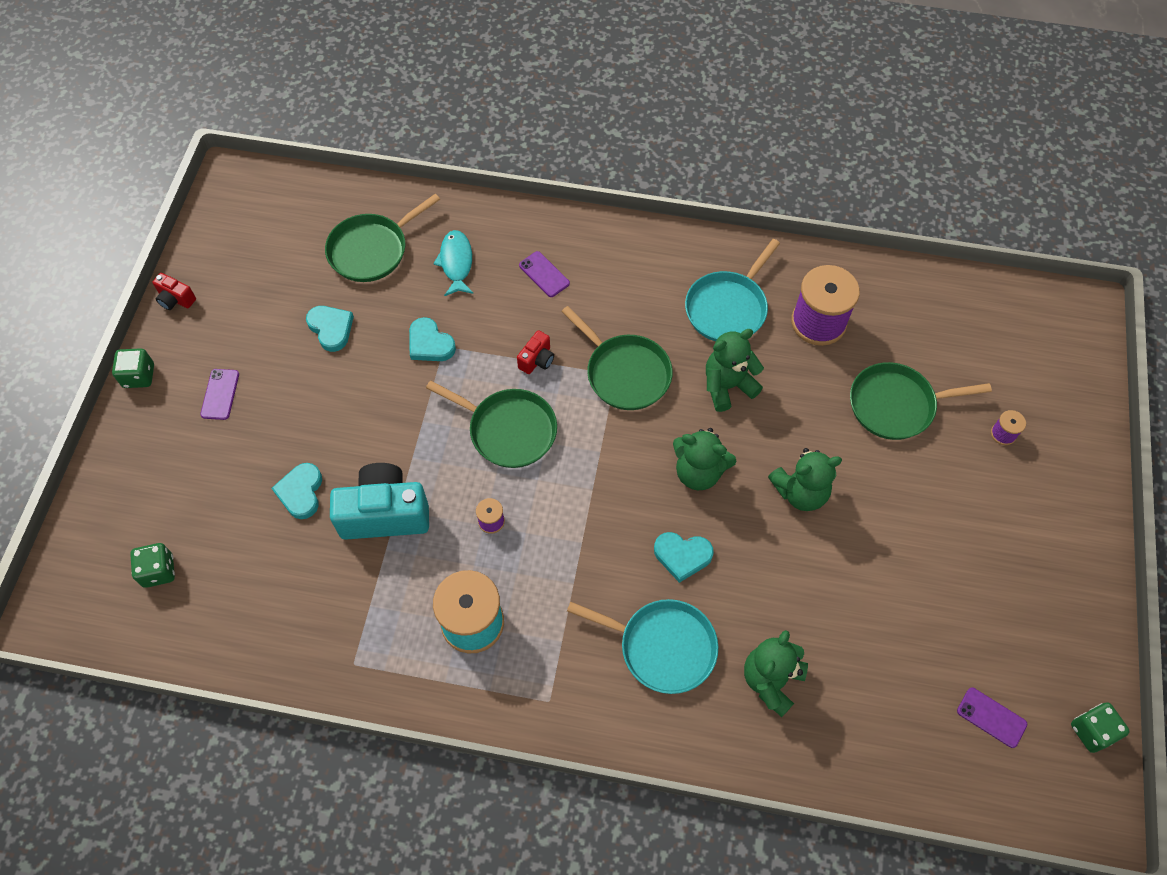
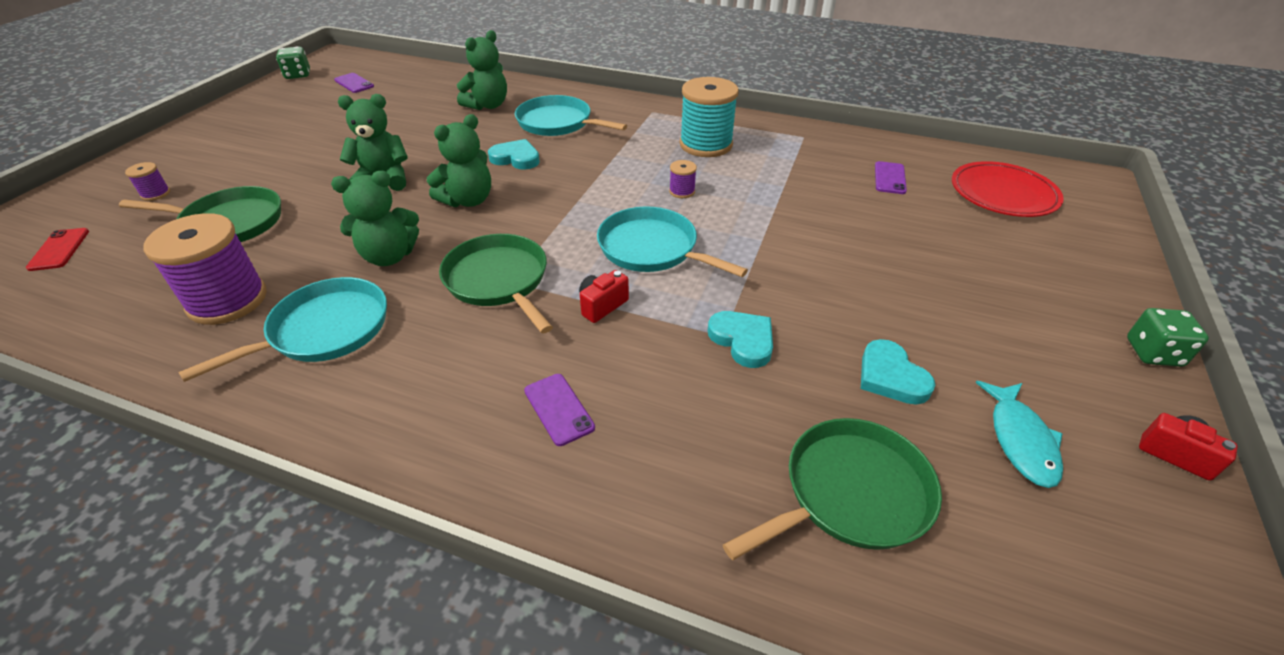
camera: 170 degrees left, 20 degrees down
(158, 571) = (1003, 194): green dice -> red plate
(220, 394) = (1020, 319): purple phone -> purple phone (890, 178)
(301, 492) = (880, 228): turquoise heart -> none
(385, 514) = (787, 206): turquoise camera -> none
(456, 263) = (698, 448): turquoise fish -> turquoise fish (1020, 440)
(509, 430) = (652, 248): green pan -> turquoise pan
(698, 472) = (468, 200): green teddy bear -> green teddy bear turned 105 degrees clockwise
(1004, 351) = (59, 249): none -> red phone

